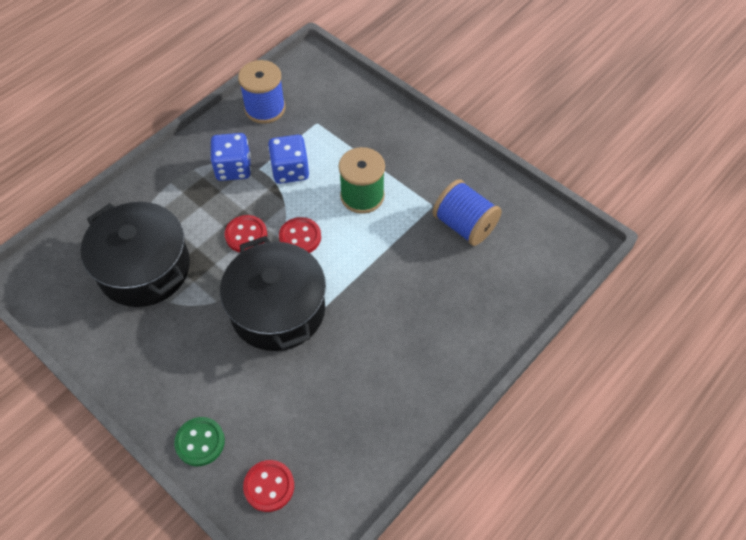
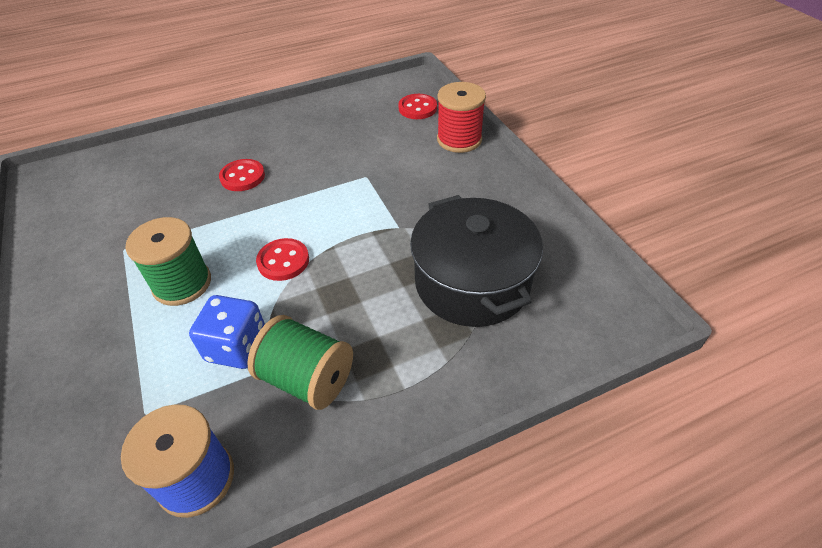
camera: 155 degrees left, 10 degrees down
(200, 442) = (459, 139): green button -> red spool
(233, 168) = (307, 379): blue dice -> green spool
(246, 235) = (340, 282): red button -> red button (242, 177)
(278, 310) = (348, 204): black pot -> none
(464, 225) = (116, 221): blue spool -> none

